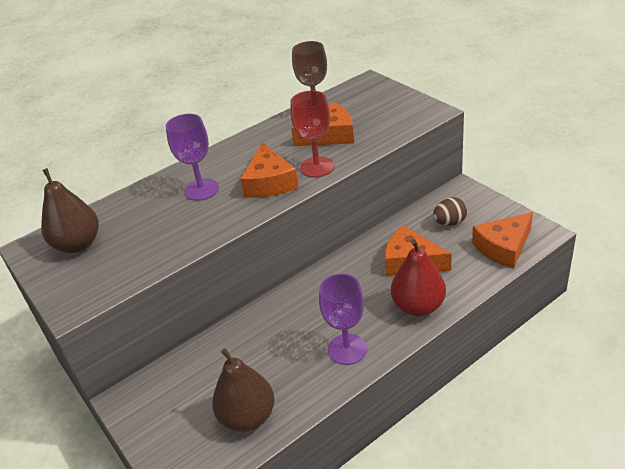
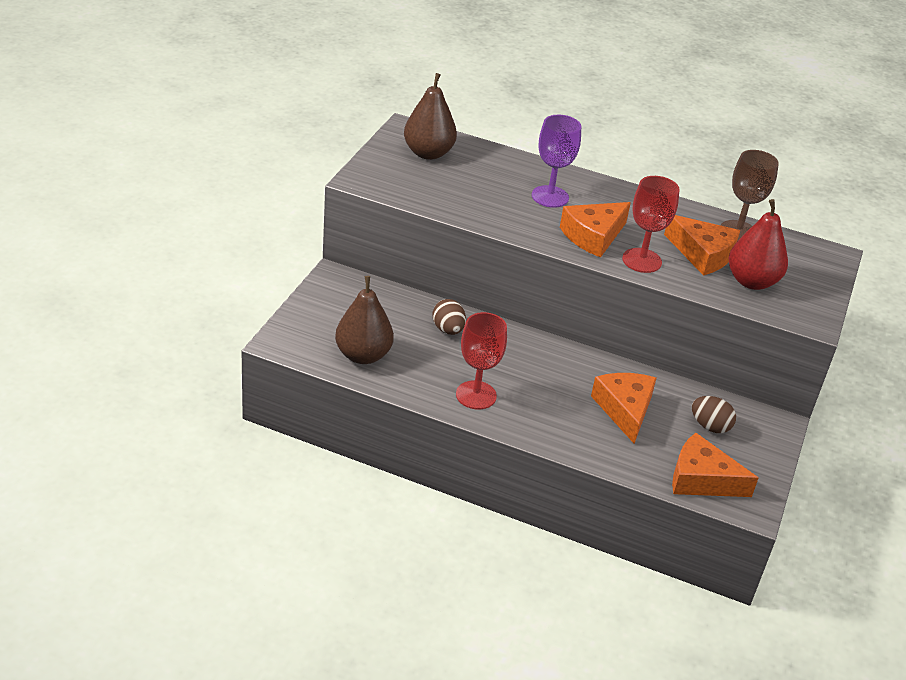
camera: 50 degrees right, 0 degrees up
(254, 338) = (448, 330): none -> brown egg
(347, 349) = (476, 395): purple goblet -> red goblet
(418, 306) = (564, 431): red pear -> red pear (751, 281)

